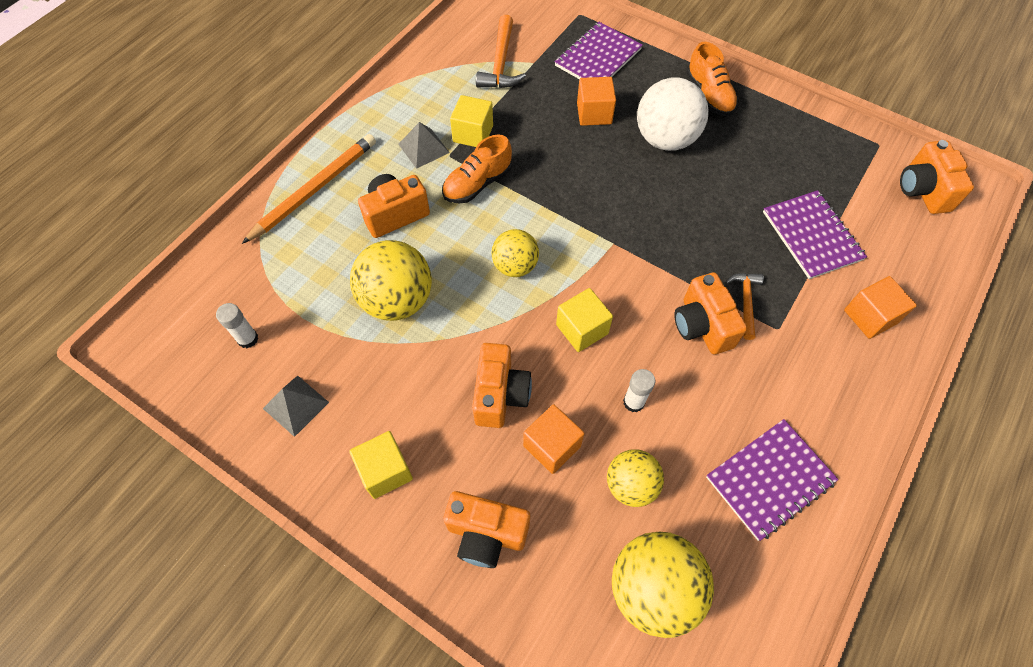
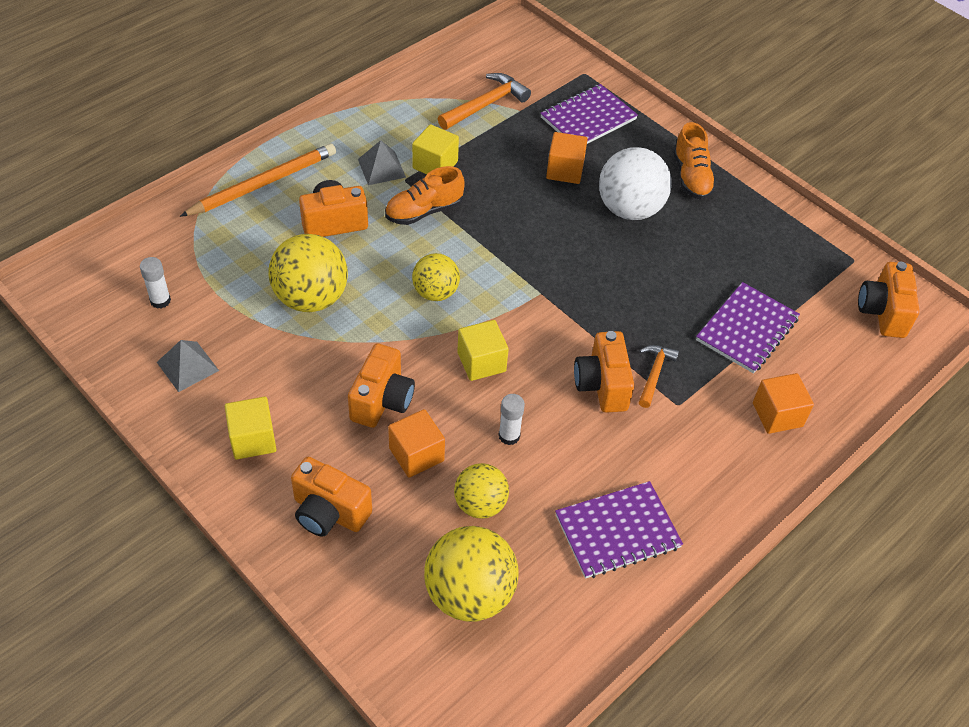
camera: 10 degrees right, 10 degrees down
(501, 63) = (486, 104): orange hammer -> orange hammer turned 150 degrees counterclockwise
(811, 236) = (746, 329): purple notebook -> purple notebook turned 45 degrees clockwise

